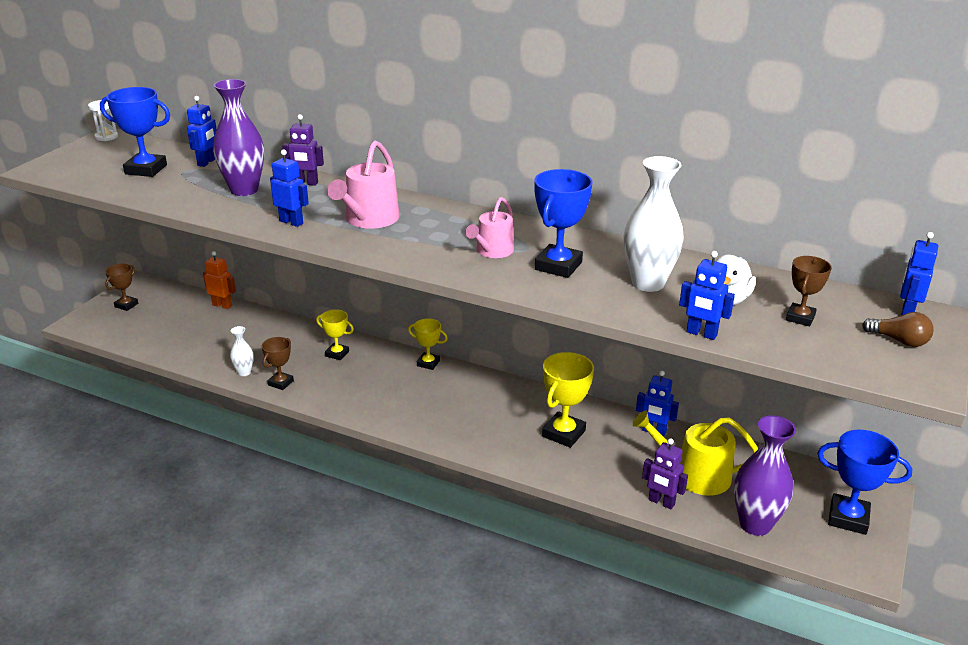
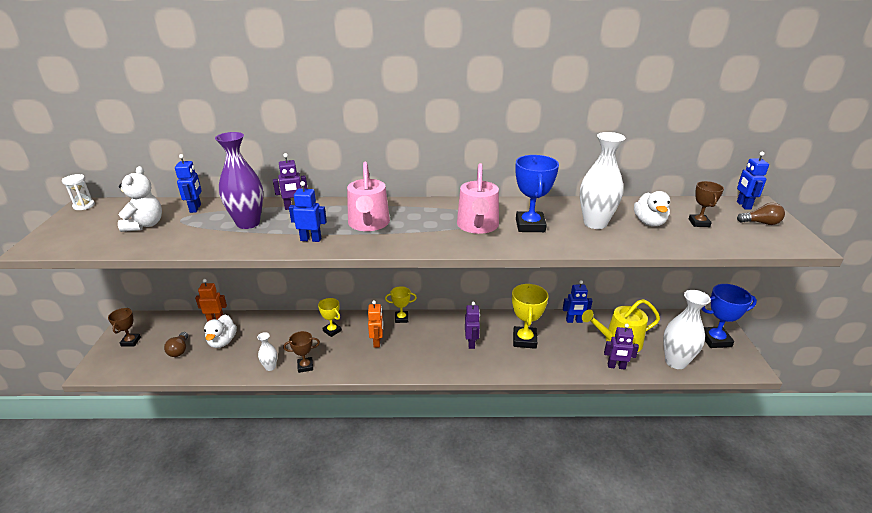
camera: 25 degrees left, 0 degrees up
(146, 169) = (145, 225): blue trophy -> white teddy bear
(166, 327) = (179, 350): none -> brown light bulb
(214, 331) = (222, 341): none -> white duck
(280, 383) = (305, 366): brown trophy -> brown trophy turned 75 degrees clockwise
(337, 354) = (332, 331): yellow trophy -> yellow trophy turned 45 degrees clockwise
(379, 381) = (377, 342): none -> orange robot
(491, 416) = (471, 343): none -> purple robot
(492, 251) = (477, 226): pink watering can -> pink watering can, size x1.51
(701, 334) = (662, 248): blue robot -> none
(755, 524) = (675, 362): purple vase -> white vase

